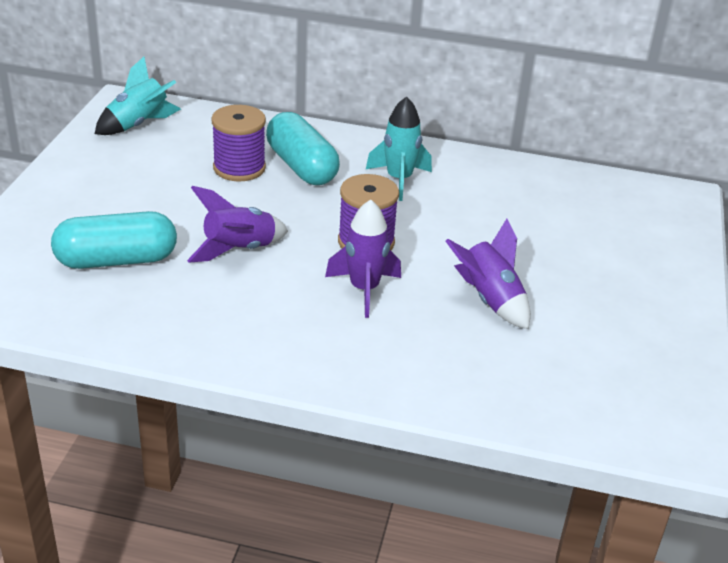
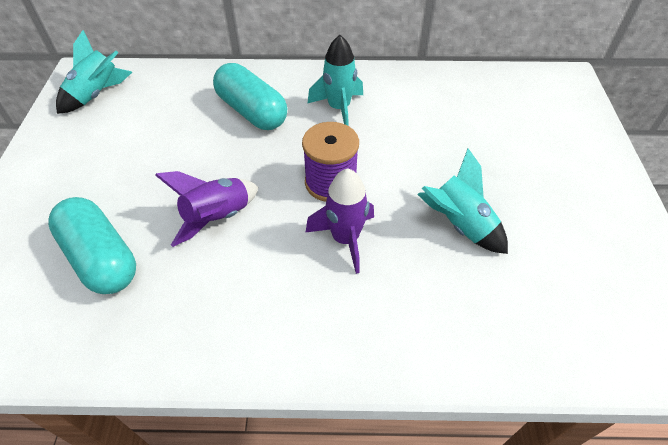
camera: 10 degrees left, 15 degrees up
(116, 260) = (101, 258): turquoise capsule -> turquoise capsule turned 75 degrees clockwise
(239, 168) = (197, 124): purple spool -> none
(489, 300) = (459, 225): purple rocket -> turquoise rocket

